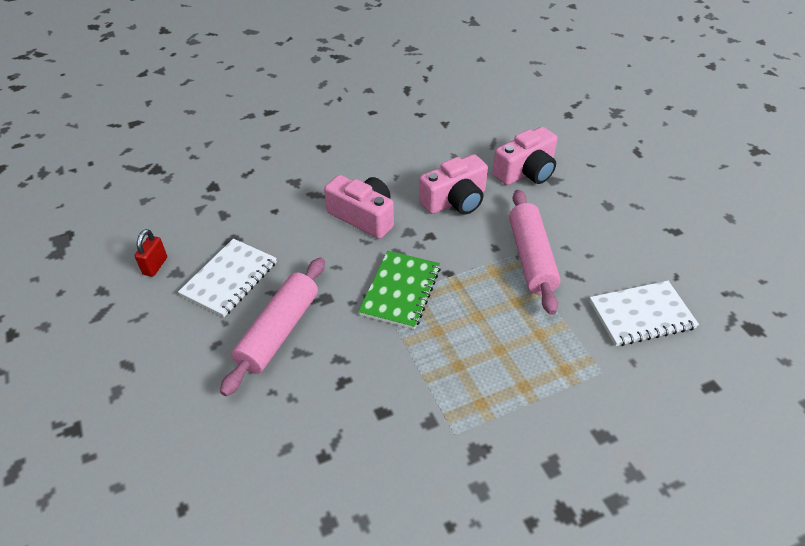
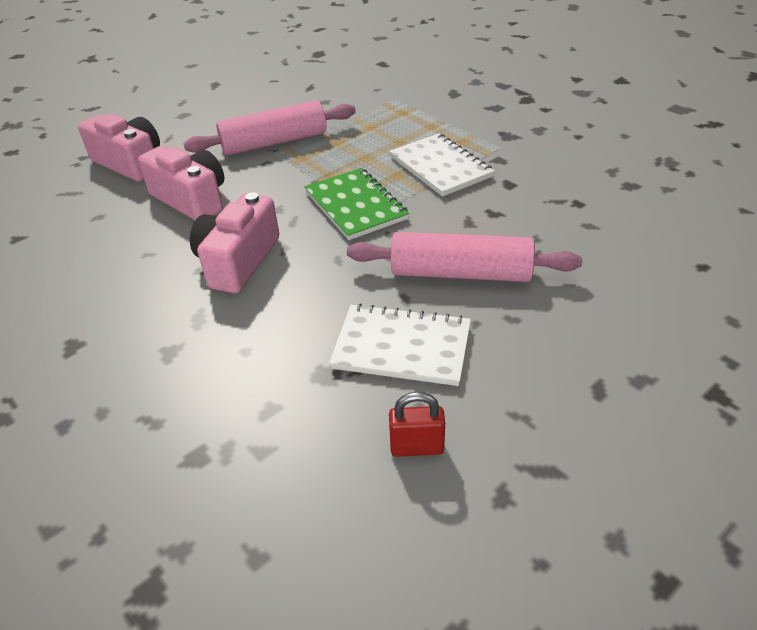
camera: 105 degrees left, 5 degrees down
(400, 291) = (355, 206): green notebook -> green notebook turned 60 degrees clockwise
(641, 315) = (325, 89): white notebook -> white notebook (440, 167)

